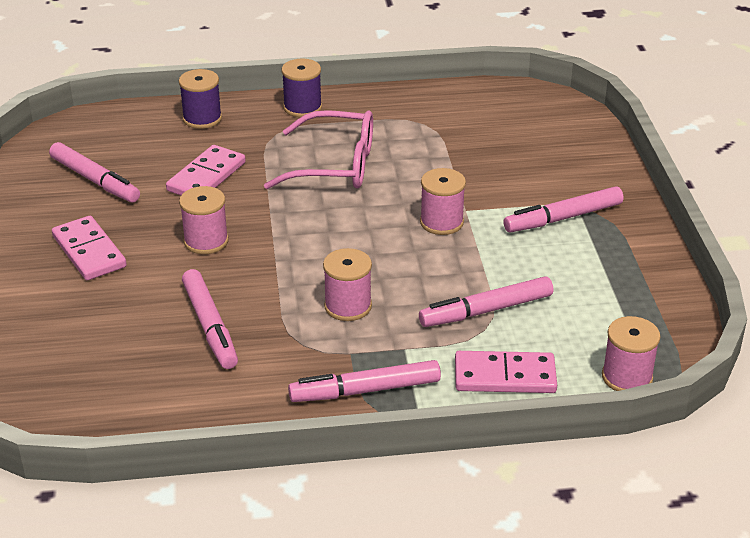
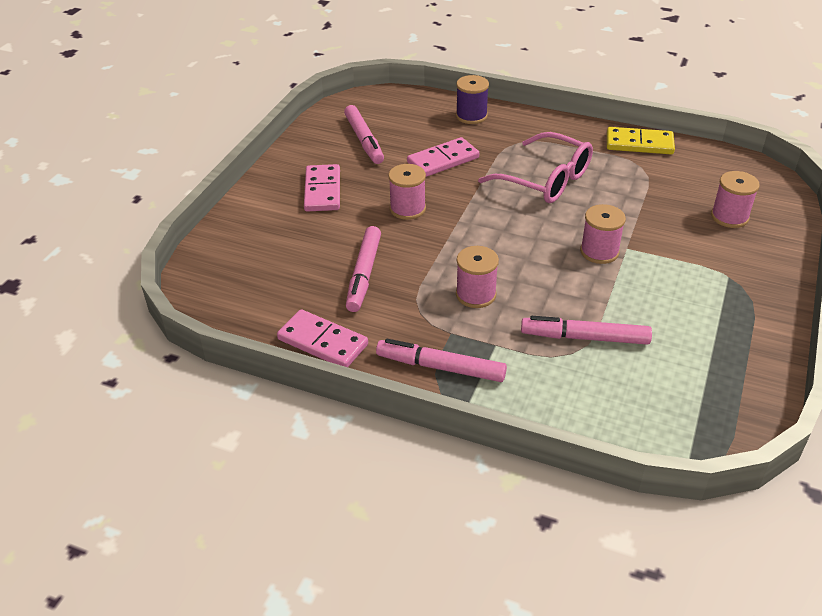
camera: 30 degrees right, 5 degrees up
(302, 107) = (552, 128): purple spool -> none
(405, 100) = (639, 144): none -> yellow domino
(505, 376) = (561, 399): pink domino -> pink domino (322, 342)
(563, 218) = (708, 281): pink marker -> none
(627, 377) = (669, 441): pink spool -> pink spool (729, 217)

